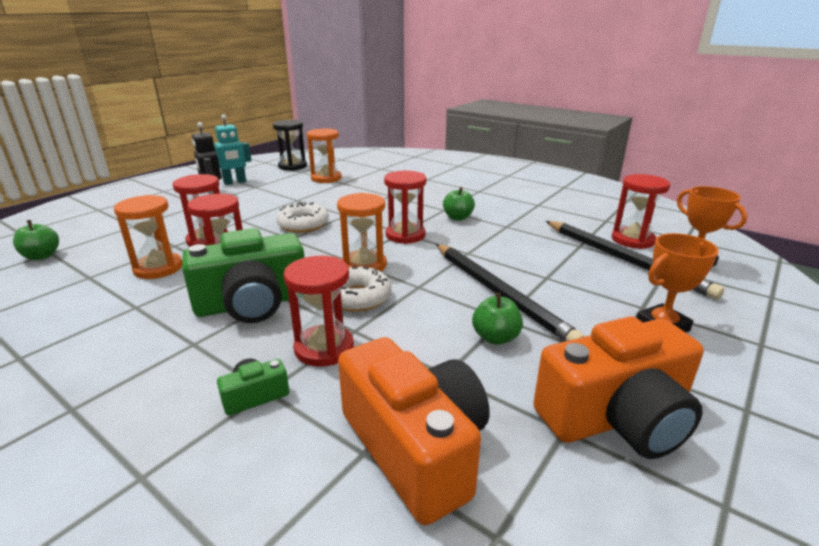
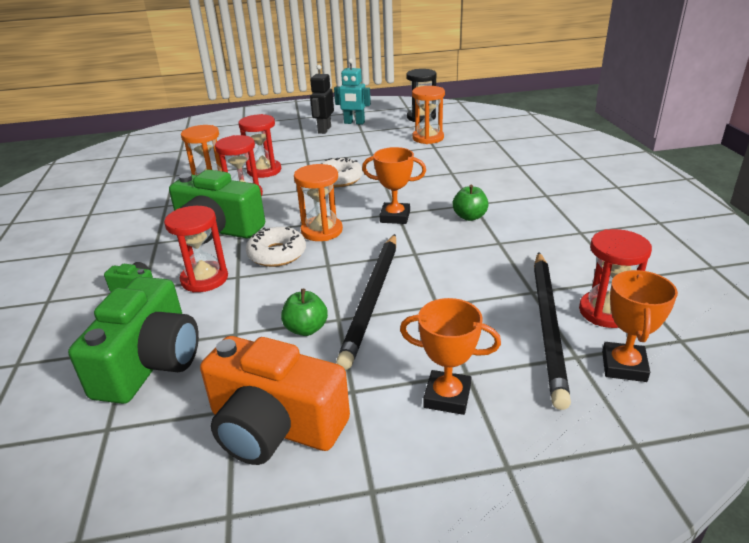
camera: 45 degrees right, 5 degrees up
(42, 256) = (173, 151): green apple -> none
(405, 235) = (395, 217): red hourglass -> orange trophy
(415, 447) = (150, 362): orange camera -> green camera

